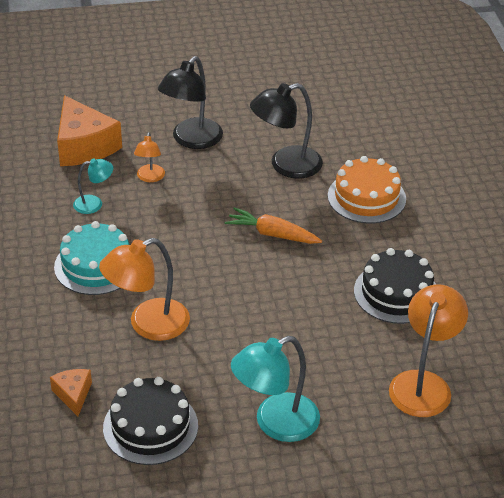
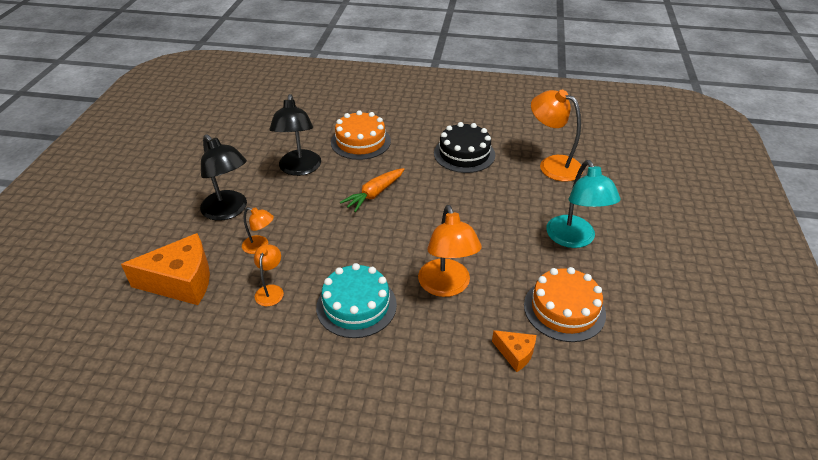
camera: 70 degrees left, 0 degrees up
(73, 394) = (515, 353): orange cheese -> orange cheese turned 150 degrees counterclockwise
(94, 203) = (271, 290): turquoise lamp -> orange lamp
(150, 426) = (564, 309): black cake -> orange cake

